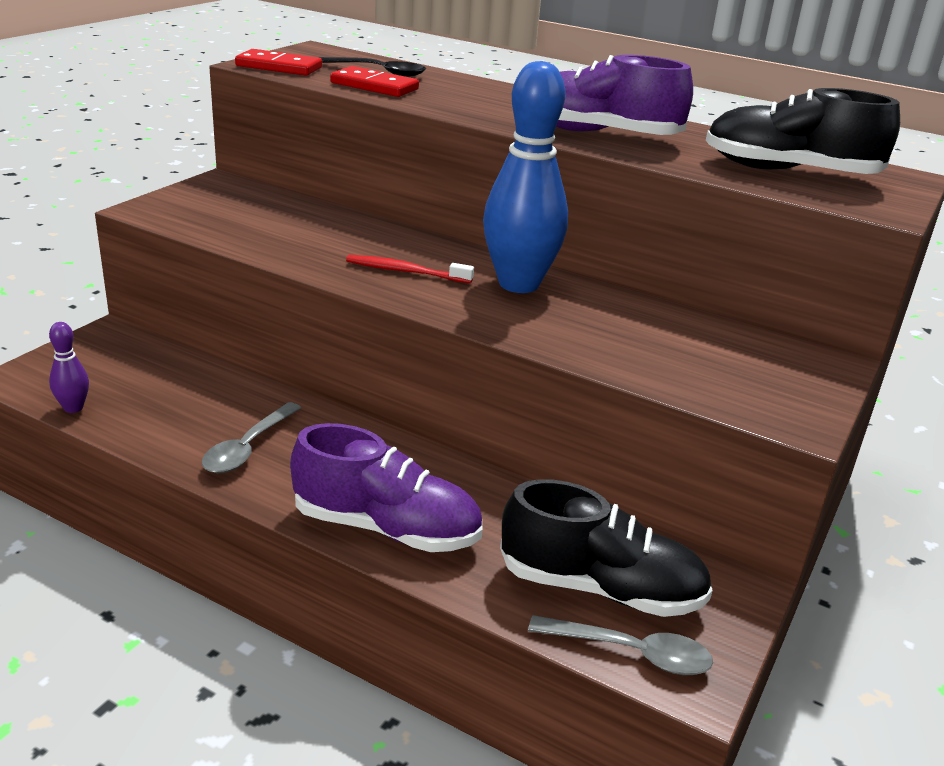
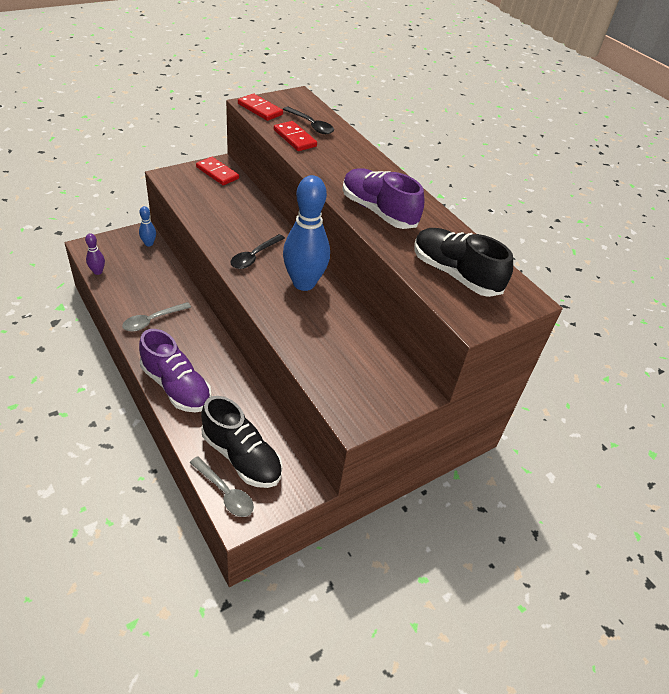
camera: 25 degrees right, 15 degrees up
(136, 345) = (149, 243): none -> blue bowling pin
(227, 191) = (217, 173): none -> red domino
(406, 271) = (254, 256): red toothbrush -> black spoon

